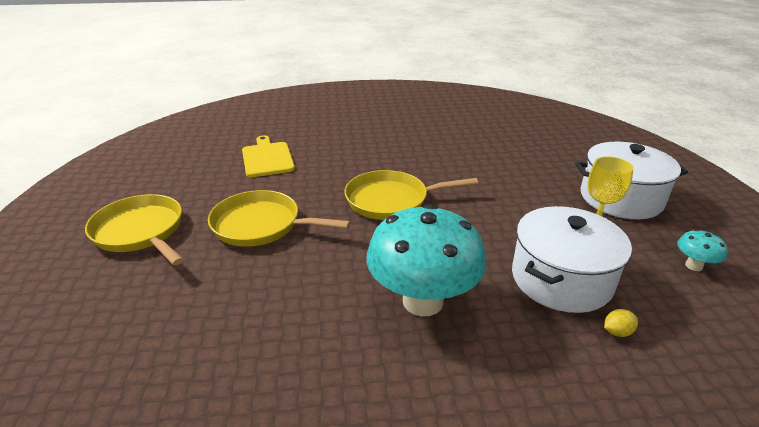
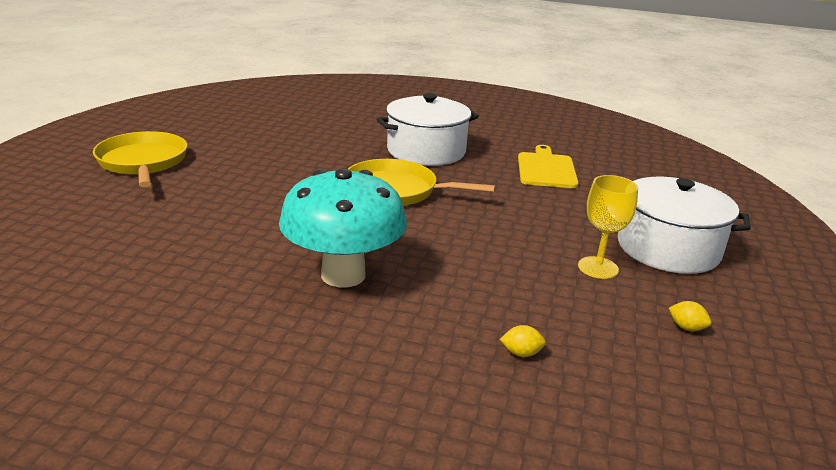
camera: 20 degrees right, 5 degrees down
(261, 225) = (250, 181): yellow pan -> none
(267, 158) = (306, 131): yellow cutting board -> yellow cutting board (546, 169)
(561, 279) = (509, 296): white pot -> white pot (426, 151)
(693, 266) = (686, 327): turquoise mushroom -> yellow lemon

